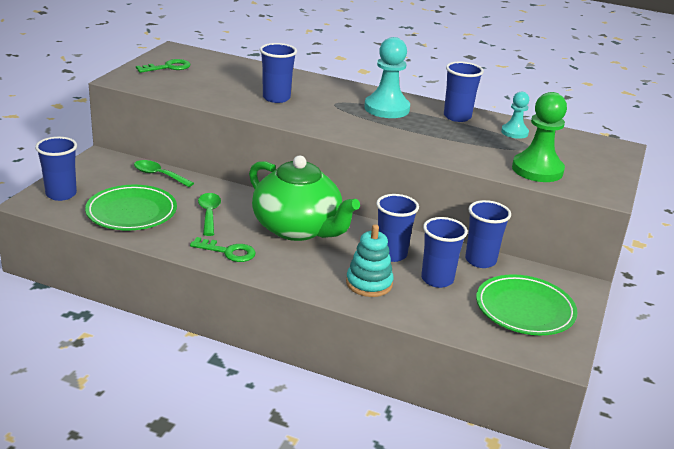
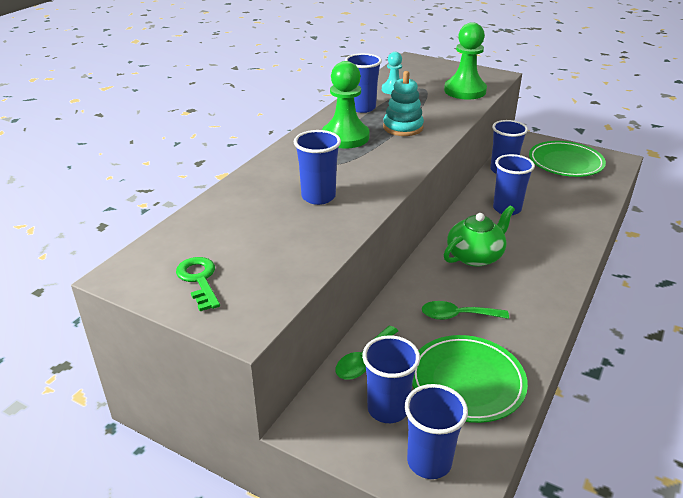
camera: 80 degrees left, 5 degrees up
(228, 252) = (534, 302): green key -> none
(298, 229) = (475, 256): green teapot -> green teapot, size x0.63
(369, 283) = (559, 224): turquoise stacking toy -> turquoise stacking toy (403, 127)
(386, 108) = (345, 137): turquoise pawn -> green pawn
(437, 279) = (539, 192): blue cup -> blue cup (387, 409)

